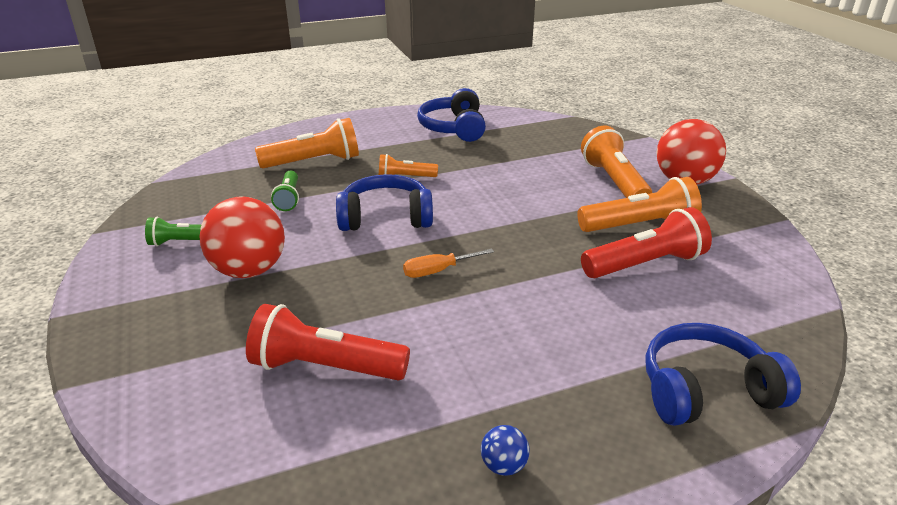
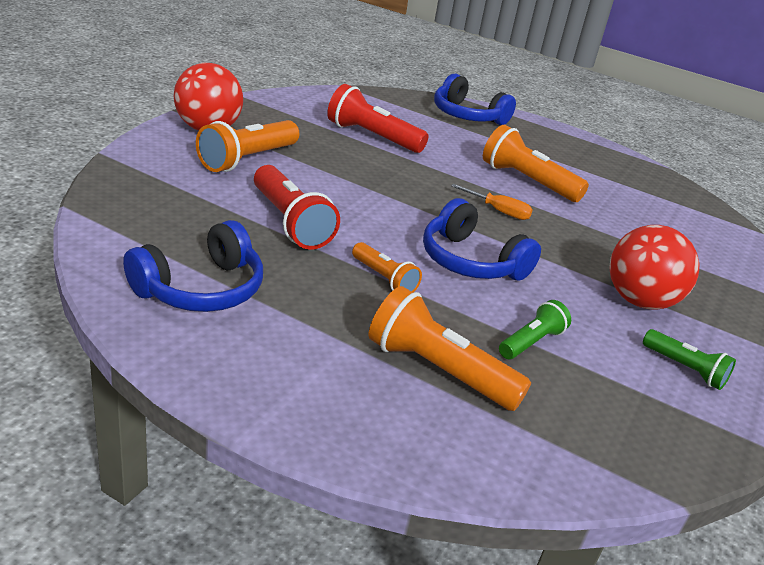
camera: 135 degrees left, 0 degrees up
(325, 367) = (638, 222): red flashlight -> red flashlight (290, 222)
(503, 466) = (593, 156): blue ball -> none
(639, 226) = (318, 142): orange flashlight -> orange flashlight (527, 181)

